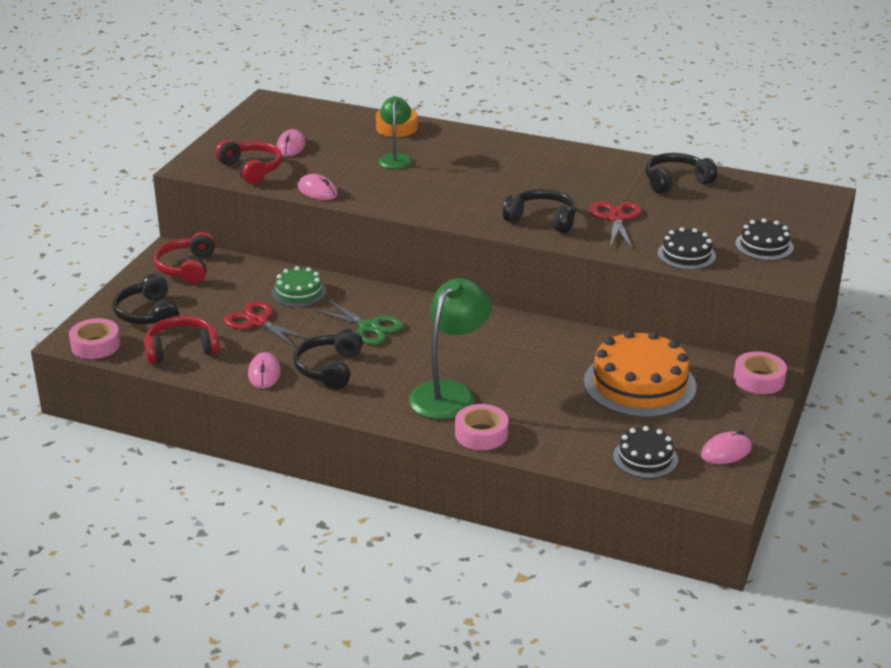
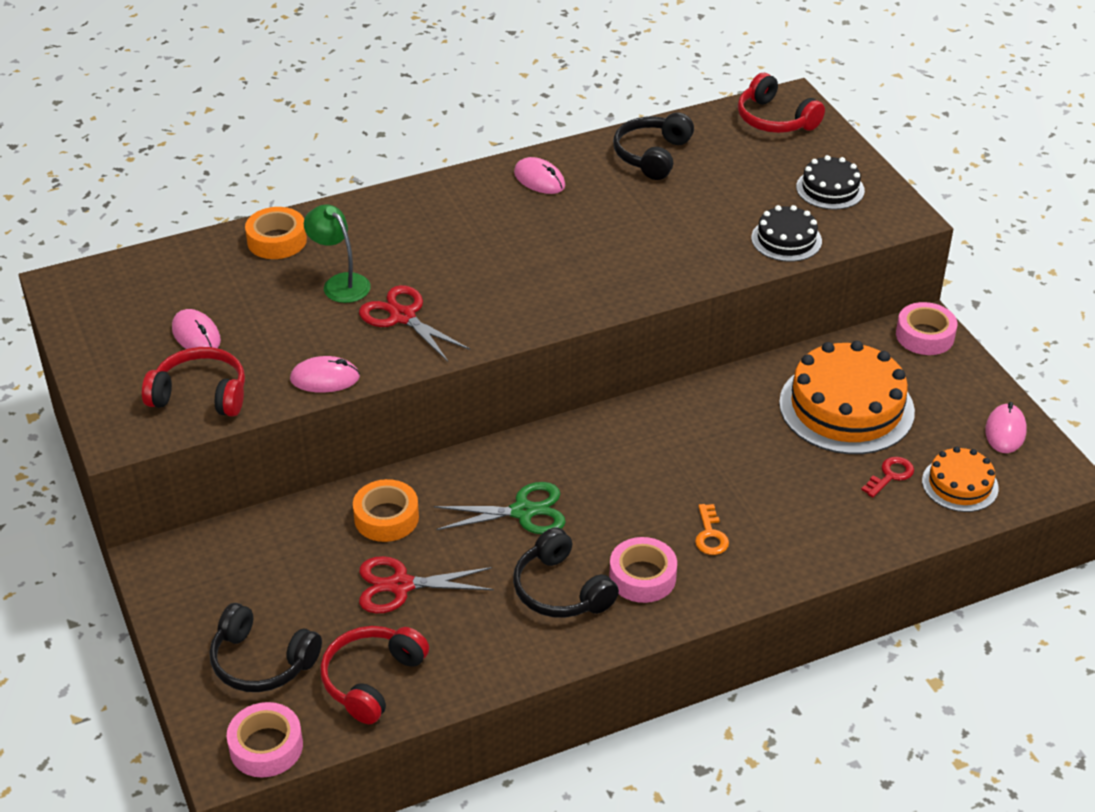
camera: 45 degrees left, 10 degrees up
(187, 268) = (211, 570): red headphones -> red headphones (775, 119)
(264, 373) = (506, 644): pink mouse -> pink mouse (539, 179)
(299, 292) = (386, 517): green cake -> orange tape
(449, 393) = (710, 535): green lamp -> orange key
(481, 434) = (803, 560): pink tape -> pink tape (642, 577)
(542, 220) = (605, 276): black headphones -> none
(607, 429) = (890, 475): none -> red key
(616, 218) = (666, 233): red scissors -> red scissors (402, 317)
(645, 458) = (960, 484): black cake -> orange cake

